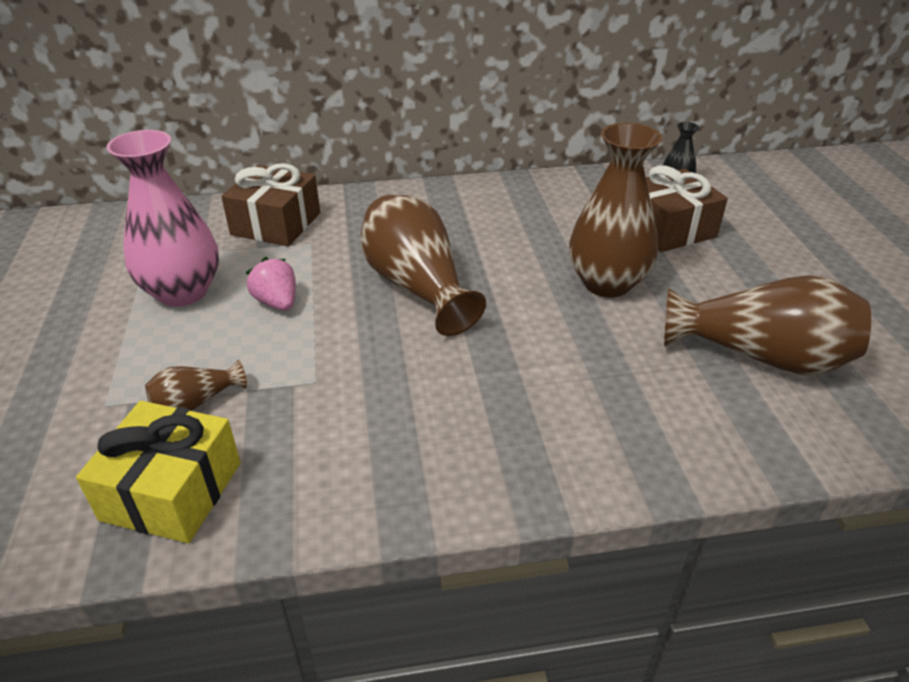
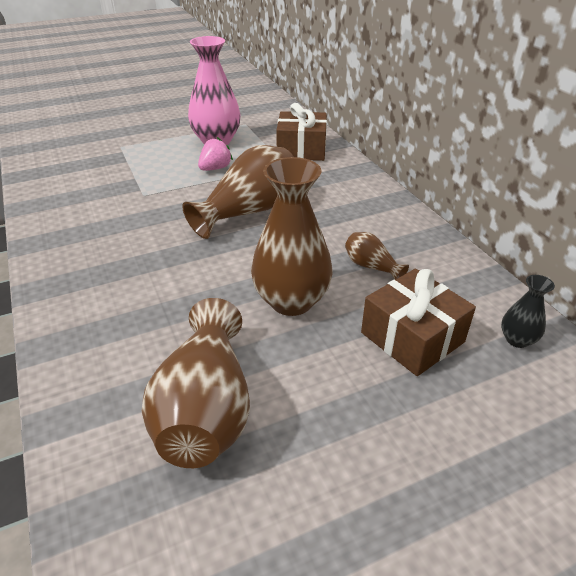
camera: 75 degrees right, 0 degrees up
(172, 491) = (60, 176): yellow gift -> none
(196, 402) = (123, 167): brown vase -> brown vase (371, 267)

